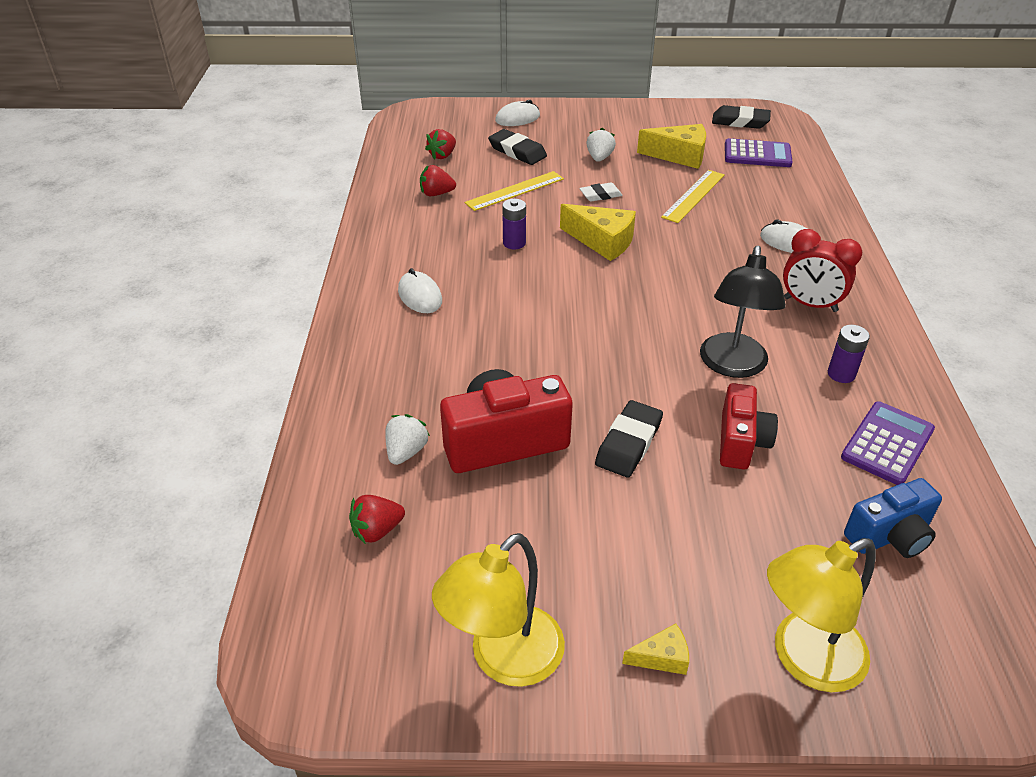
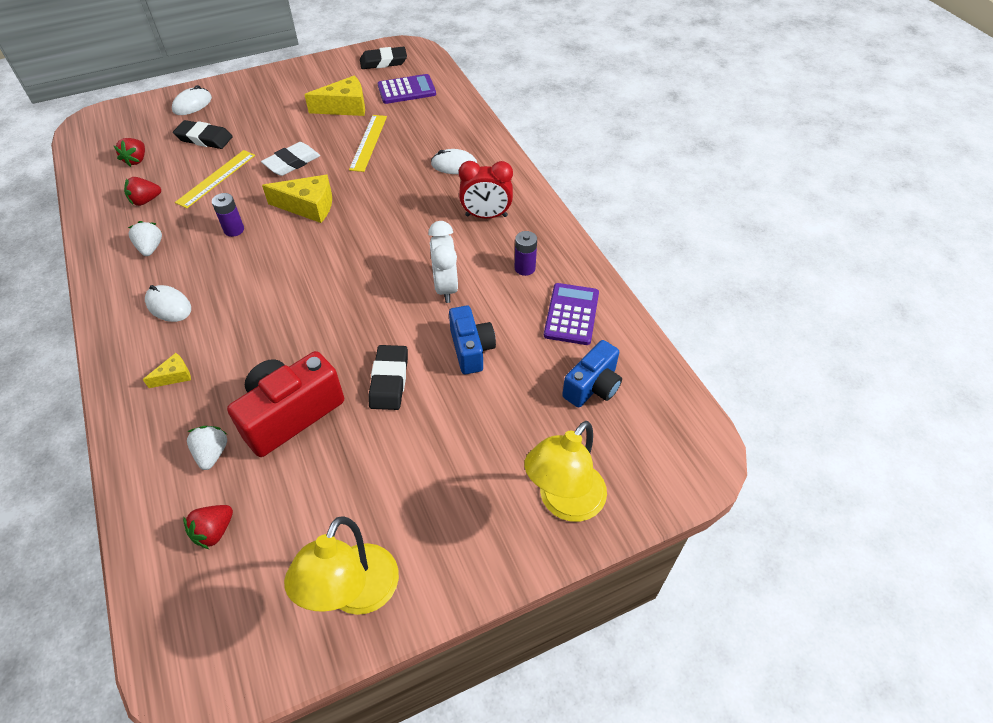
camera: 25 degrees left, 10 degrees up
(599, 158) = (279, 126): white strawberry -> white strawberry (151, 248)
(600, 195) = (292, 162): white eraser -> white eraser, size x1.53
(662, 657) = (469, 543): yellow cheese -> yellow cheese (174, 376)
(732, 366) = (445, 287): black lamp -> white clock
(741, 442) = (471, 349): red camera -> blue camera

